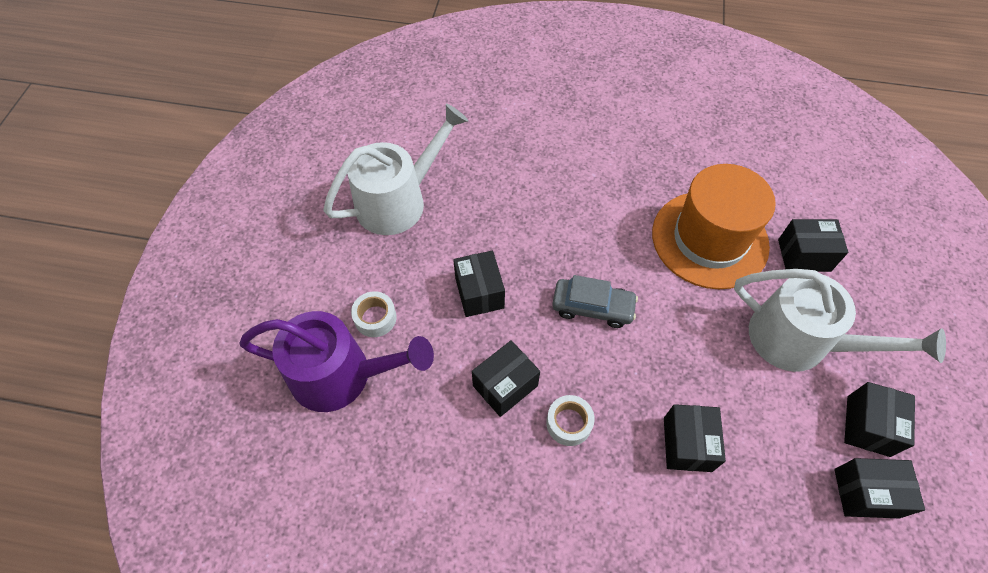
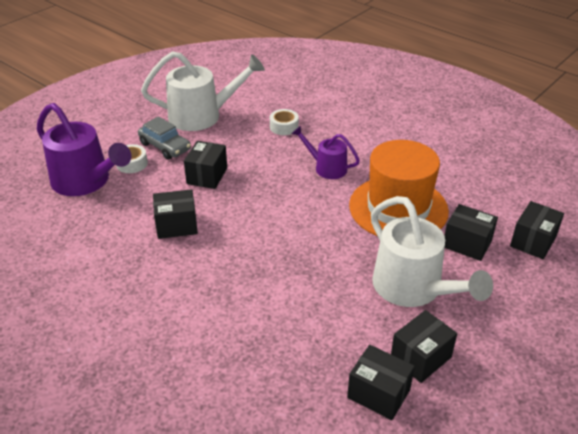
camera: 30 degrees right, 20 degrees down
(569, 423) = (198, 260): white tape -> white tape (284, 127)
(592, 307) = (274, 211): grey car -> grey car (165, 147)
(598, 216) = (326, 167): none -> purple watering can
(687, 444) = (268, 306): black box -> black box (533, 241)

